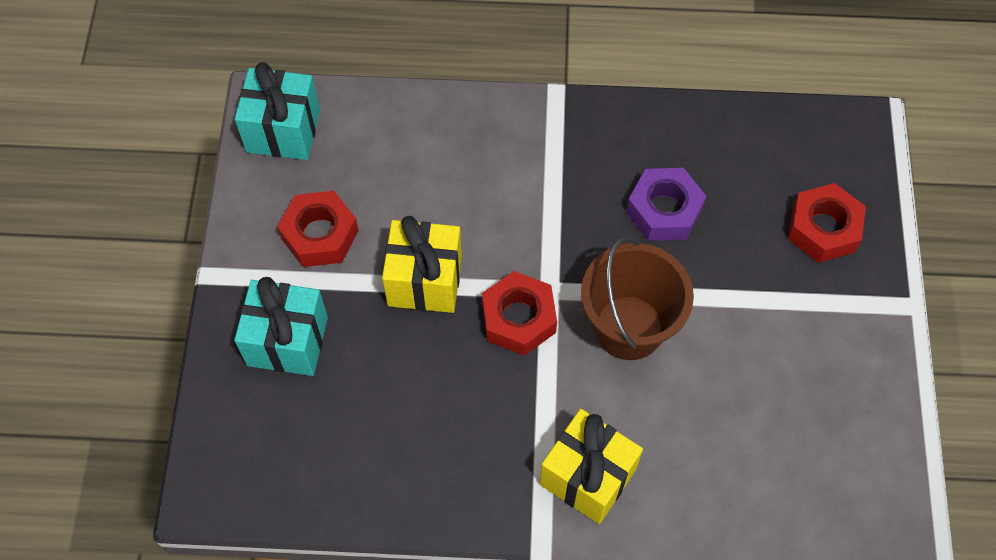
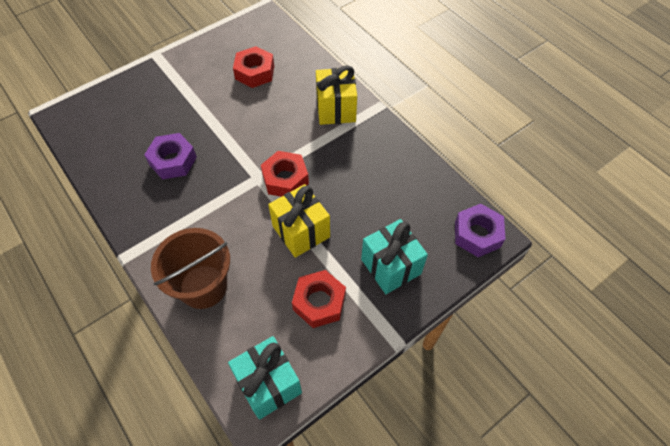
camera: 130 degrees left, 5 degrees down
(228, 479) = (477, 234): none -> purple nut
(629, 327) = (251, 136): brown bucket -> brown bucket (203, 286)
(823, 229) = (136, 99): red nut -> red nut (254, 72)

